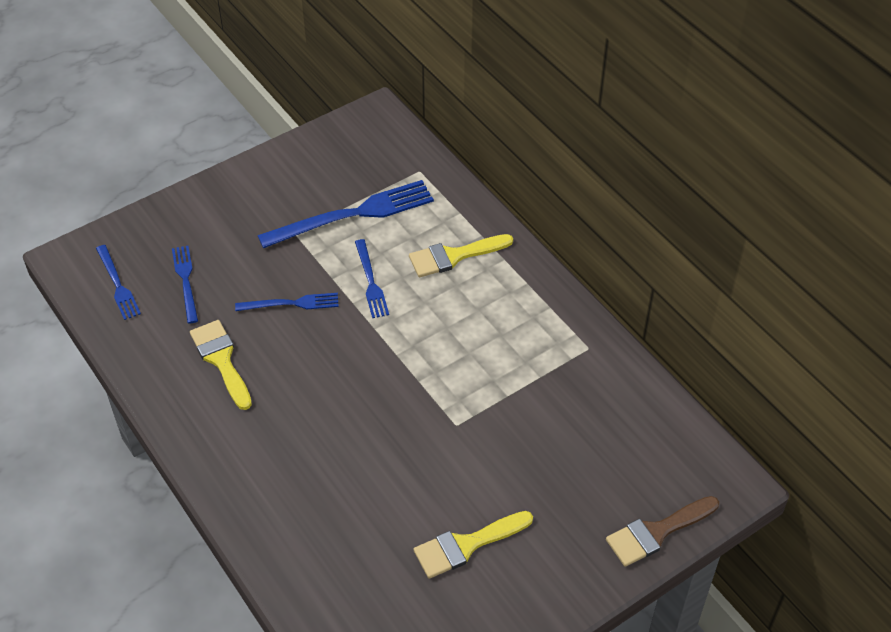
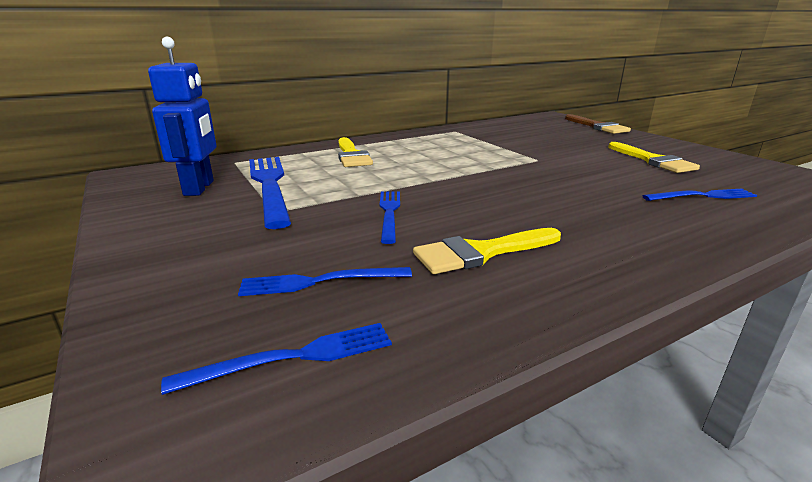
camera: 85 degrees left, 25 degrees down
(343, 172) = (199, 188): none -> blue robot
(370, 281) = (369, 180): blue fork -> blue fork (702, 196)

